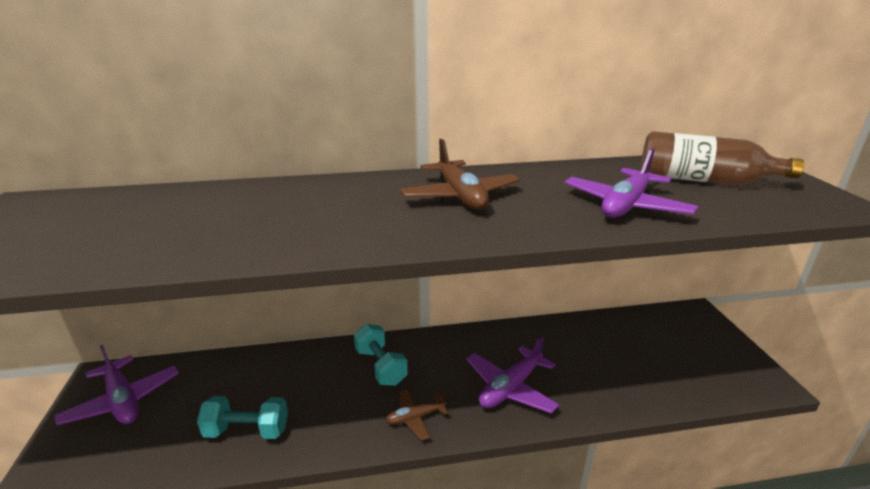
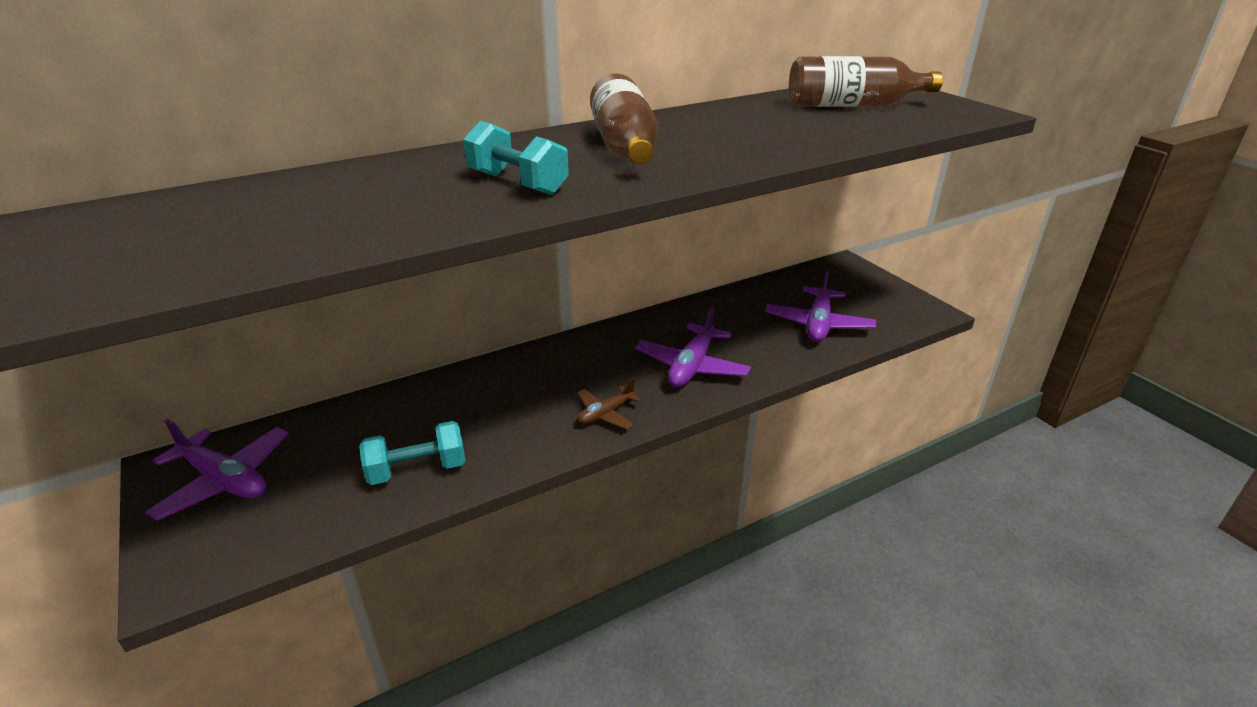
camera: 20 degrees left, 5 degrees up
(381, 366) = (539, 377): turquoise dumbbell -> turquoise dumbbell (517, 183)
(460, 196) = (624, 146): brown plane -> brown bottle
(625, 206) = (796, 135): purple plane -> purple plane (818, 324)

